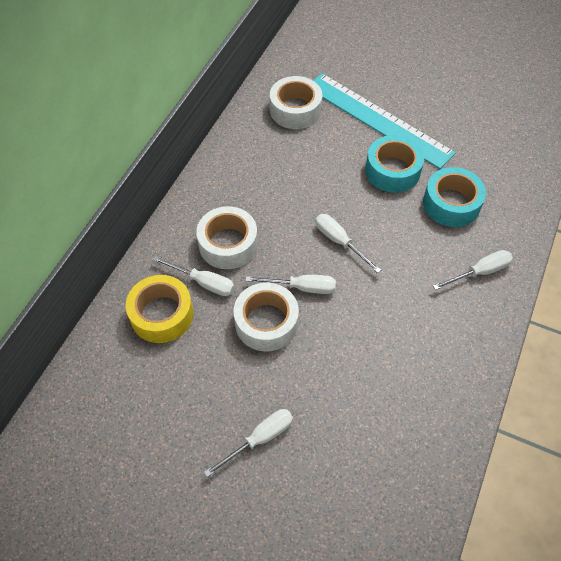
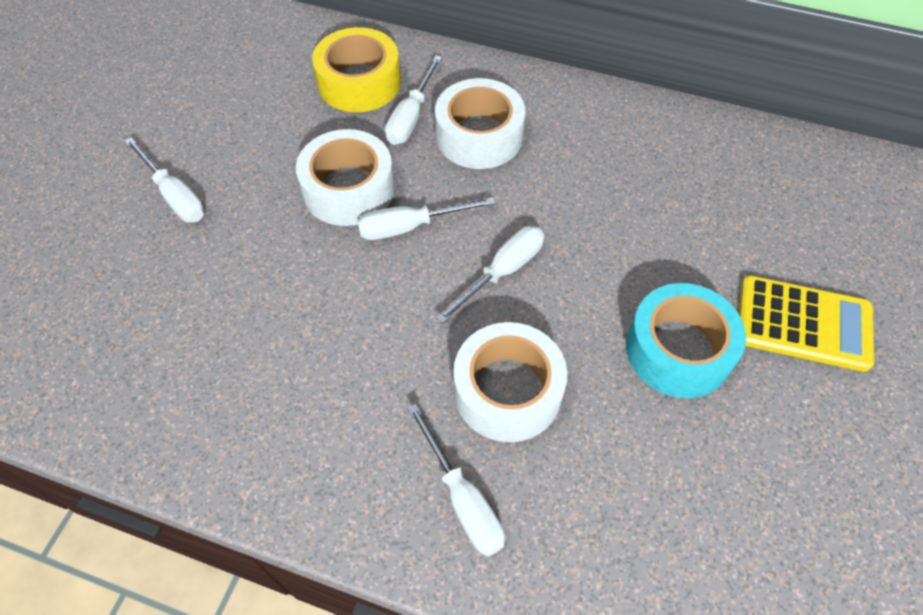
camera: 85 degrees right, 0 degrees up
(295, 110) = (779, 197): white tape -> white tape (507, 391)
(302, 287) = (410, 226): white screwdriver -> white screwdriver turned 75 degrees clockwise
(377, 119) = (803, 324): turquoise ruler -> yellow calculator
(451, 204) = (620, 453): turquoise tape -> none

